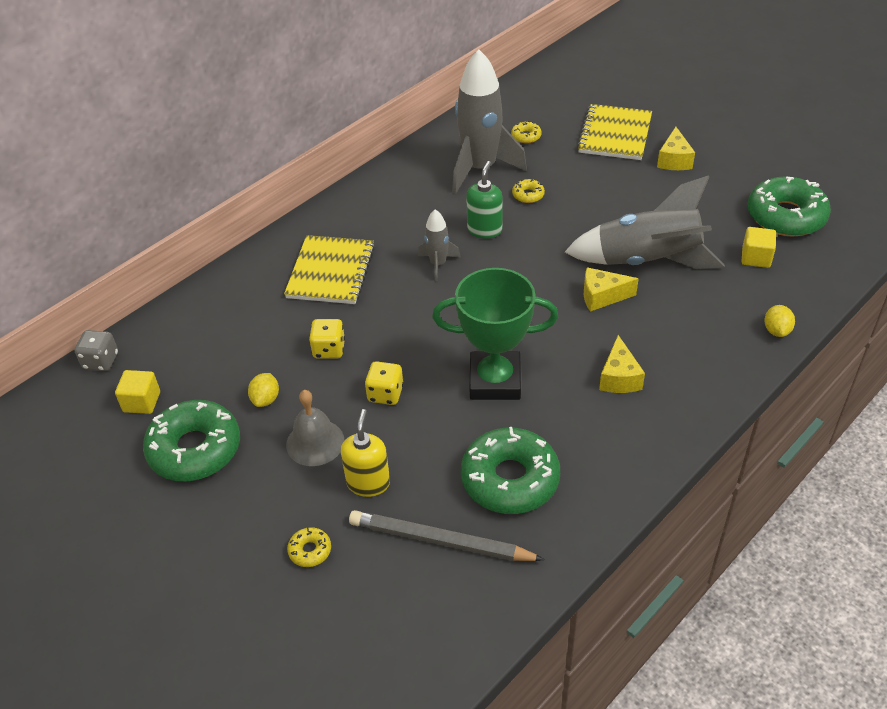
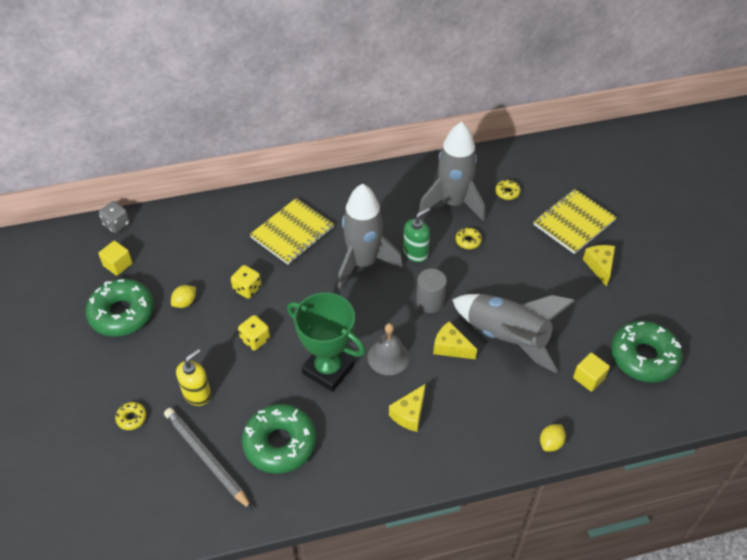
camera: 30 degrees right, 5 degrees up
(315, 442) = (189, 348): grey bell -> grey bell (388, 357)
(438, 264) = (363, 263): grey rocket -> grey rocket, size x2.08
(542, 266) = (430, 302): none -> grey cylinder
(674, 160) = (599, 266): yellow cheese -> yellow cheese turned 135 degrees clockwise

